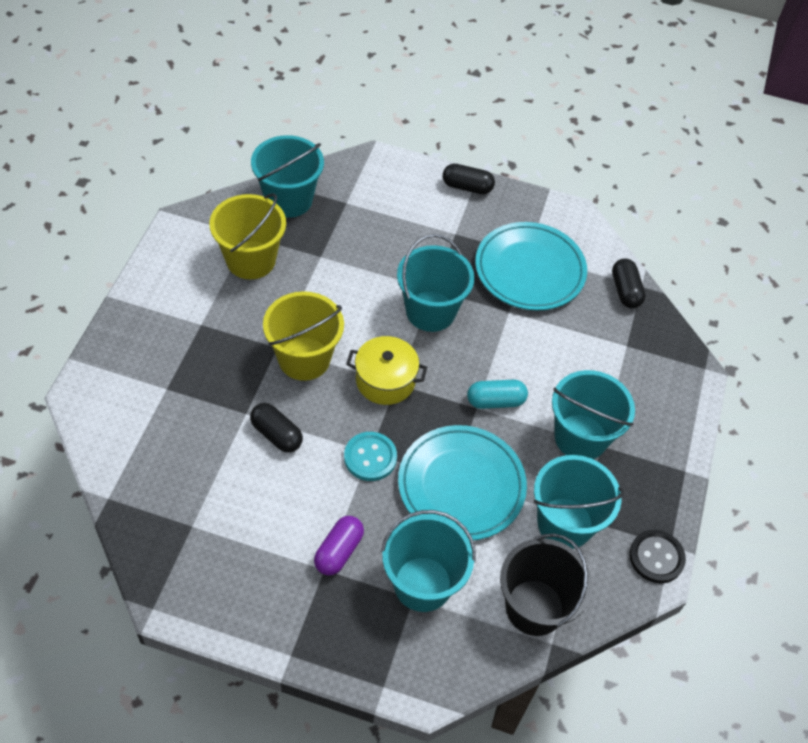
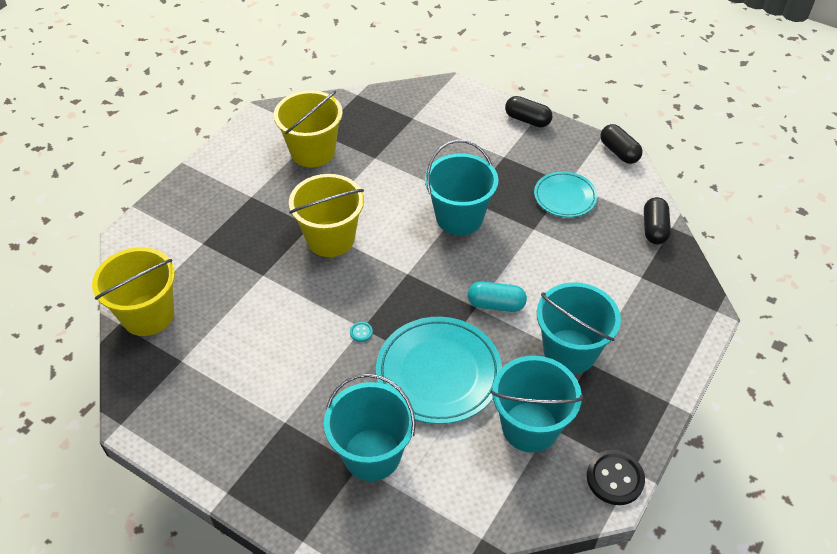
camera: 20 degrees right, 5 degrees down
(136, 482) = (148, 315): none -> yellow bucket
(276, 434) = (283, 297): black capsule -> black capsule (619, 152)
(288, 200) = (363, 109): turquoise bucket -> none
(338, 551) = (303, 409): purple capsule -> none
(370, 457) = (361, 332): turquoise button -> turquoise button, size x0.45
(385, 380) = (397, 269): yellow pot -> none
(529, 270) = (565, 197): turquoise plate -> turquoise plate, size x0.59
(534, 607) = (474, 500): black bucket -> none

